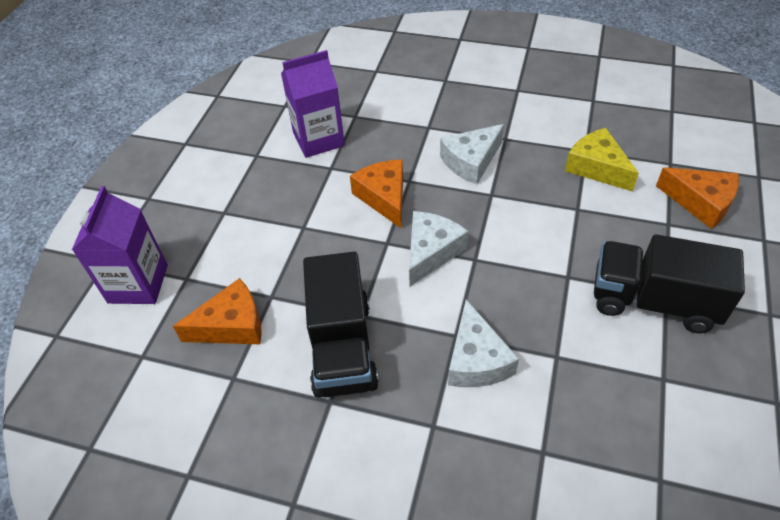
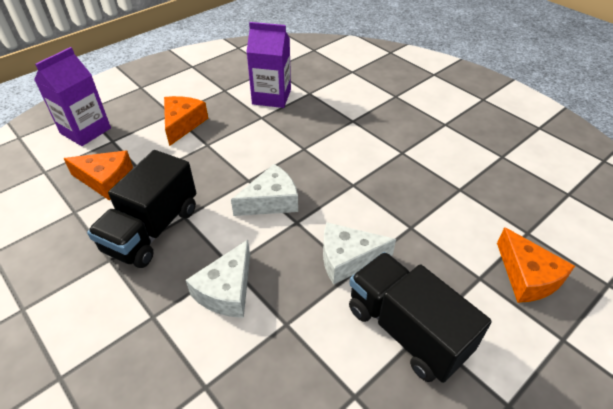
camera: 30 degrees right, 5 degrees down
(384, 197) = (276, 151): orange cheese -> orange cheese (182, 124)
(471, 161) = (360, 156): white cheese -> white cheese (348, 259)
(597, 167) = (457, 205): yellow cheese -> none

